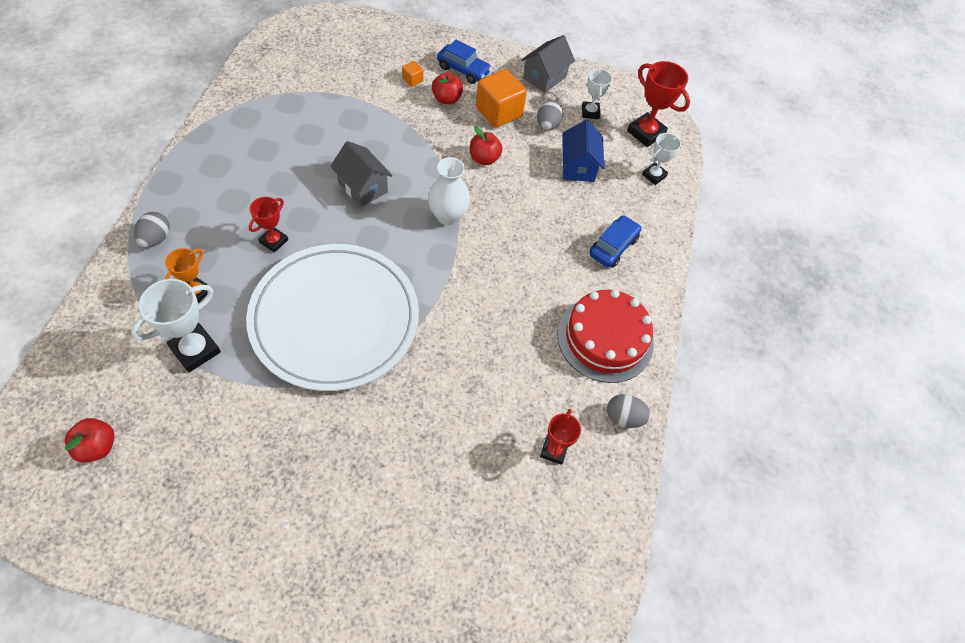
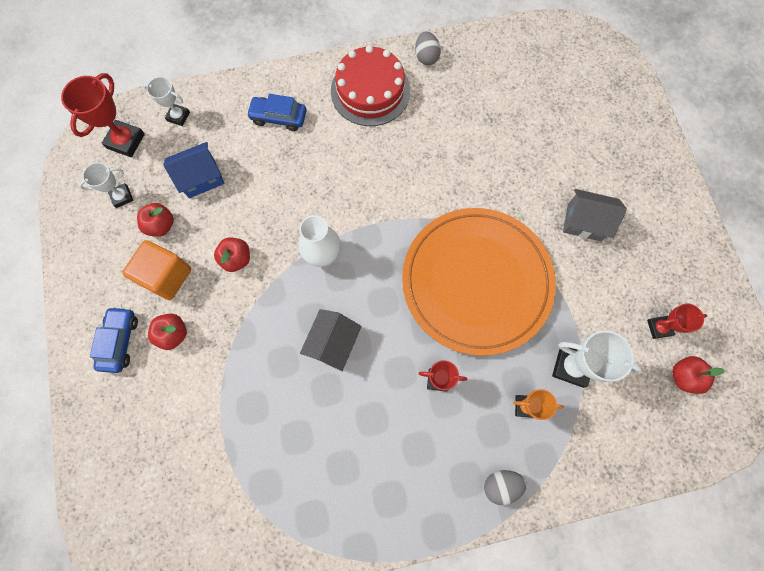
camera: 110 degrees left, 15 degrees up
(335, 319) = (476, 281): white plate -> orange plate
(412, 80) = (163, 383): orange cube -> none
(544, 77) = (90, 258): grey house -> grey house (584, 222)
(547, 125) = (161, 225): grey egg -> red apple
(554, 450) = (478, 88): red trophy -> red trophy (659, 327)

